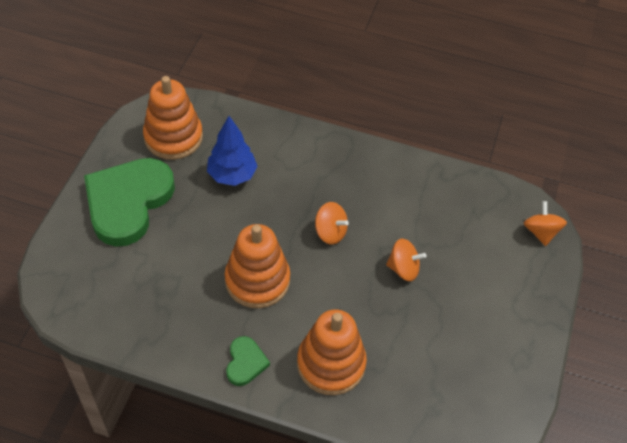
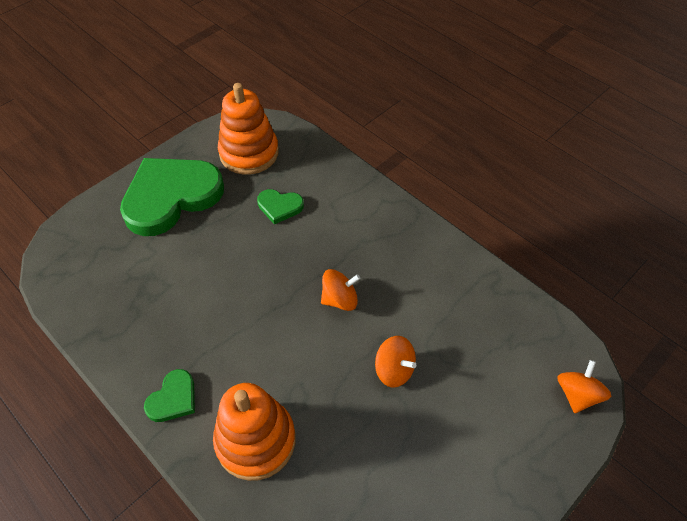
camera: 30 degrees right, 0 degrees up
(232, 175) = (279, 207): blue tree -> green heart
(257, 280) = (238, 319): orange stacking toy -> none
(330, 232) = (340, 299): orange spinning top -> orange spinning top turned 75 degrees counterclockwise

